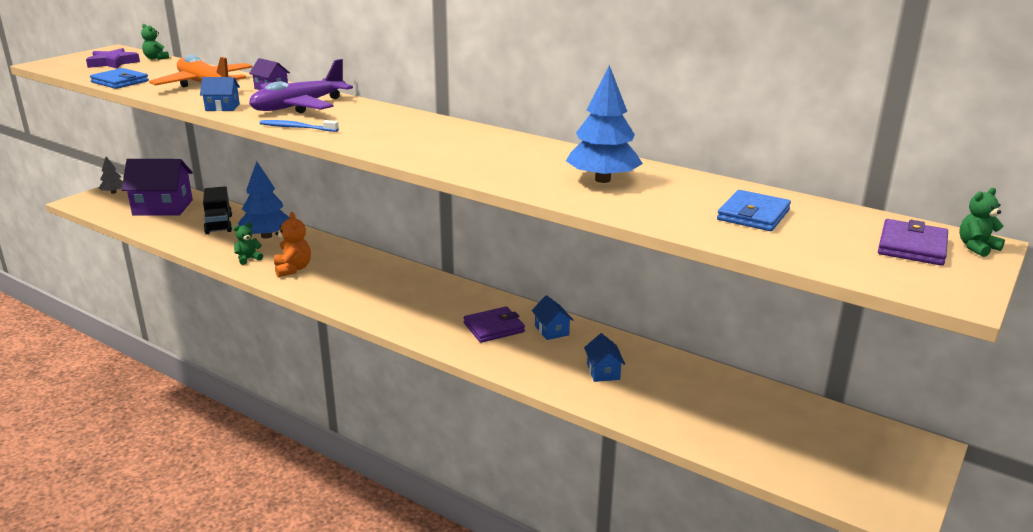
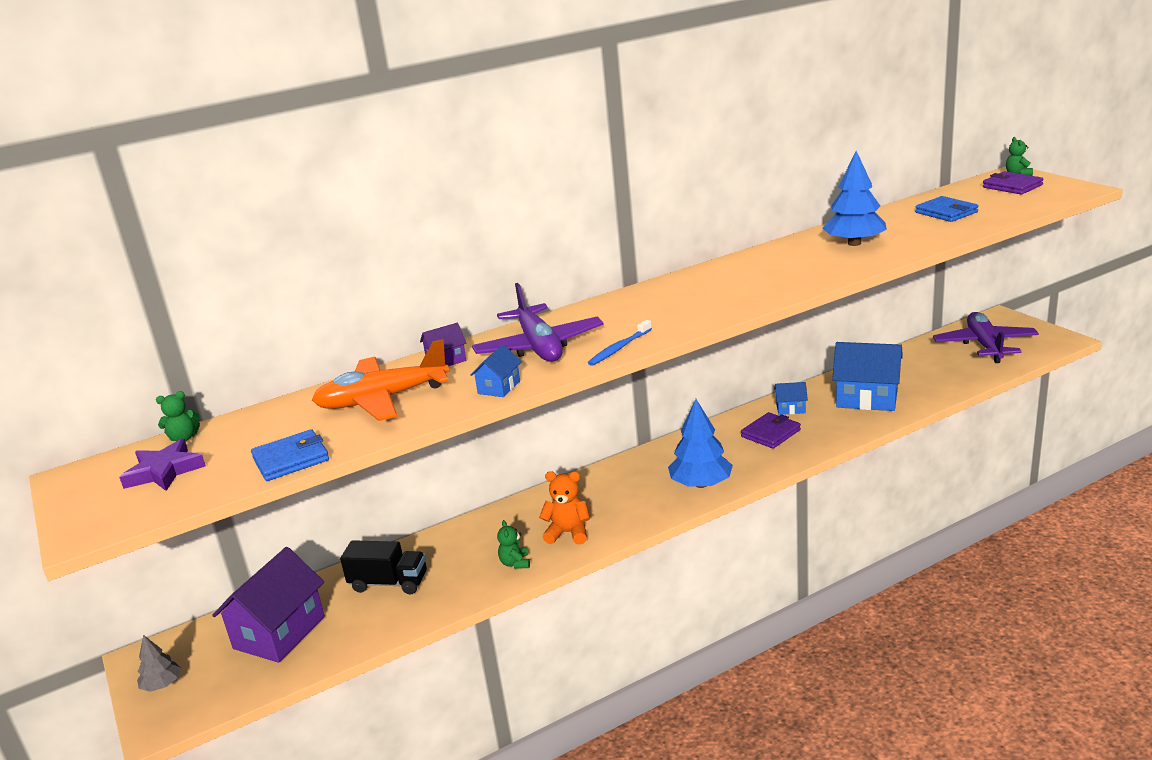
camera: 60 degrees left, 0 degrees up
(266, 236) = (460, 547): blue tree -> blue tree (701, 484)
(494, 327) = (770, 433): purple wallet -> purple wallet turned 45 degrees clockwise
(603, 372) = (867, 398): blue house -> blue house, size x2.09
(813, 442) = (985, 345): none -> purple plane

